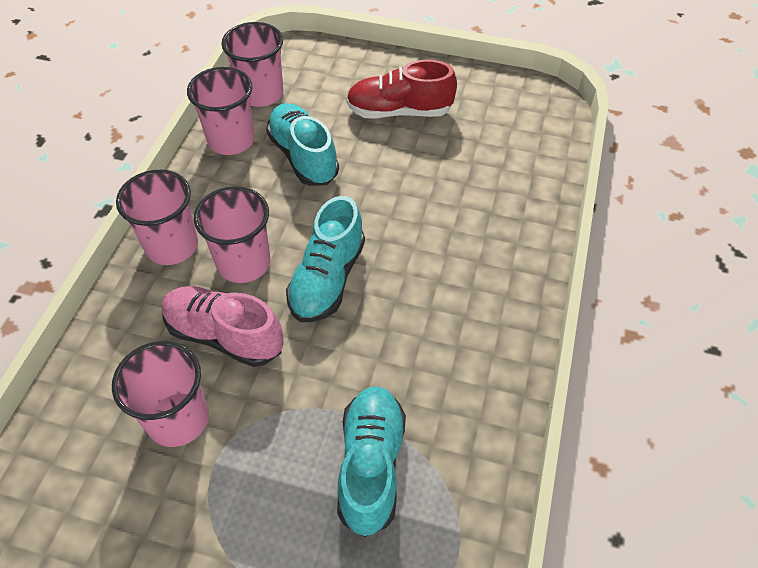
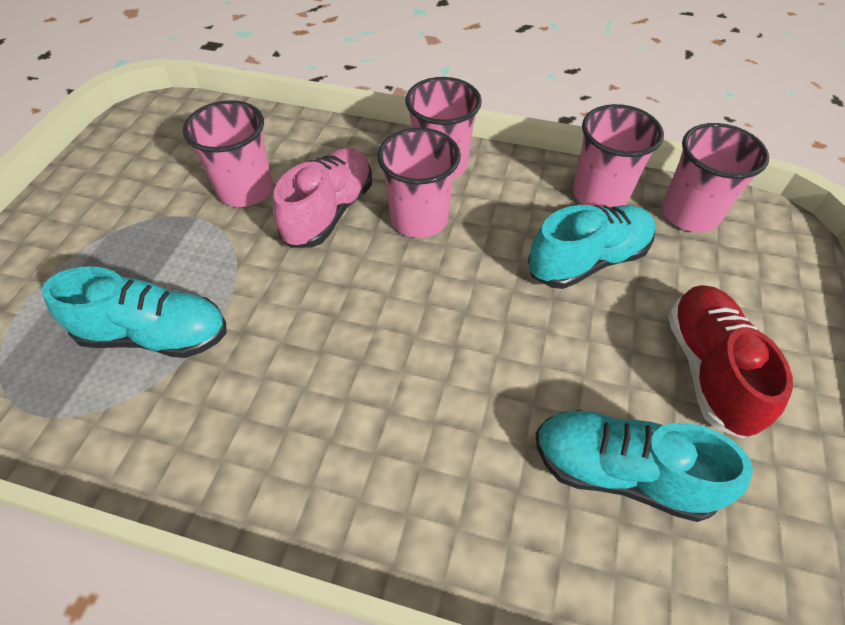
camera: 90 degrees right, 0 degrees up
(327, 279) = (395, 291): turquoise shoe -> turquoise shoe (620, 472)

